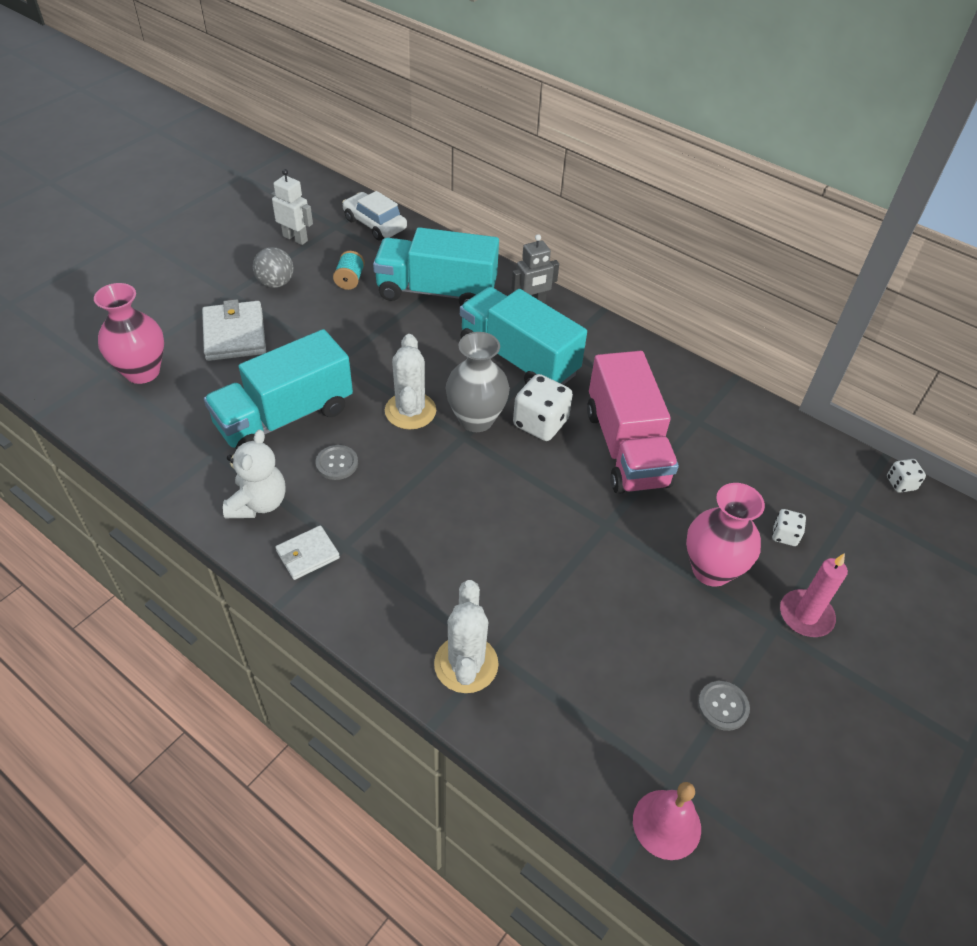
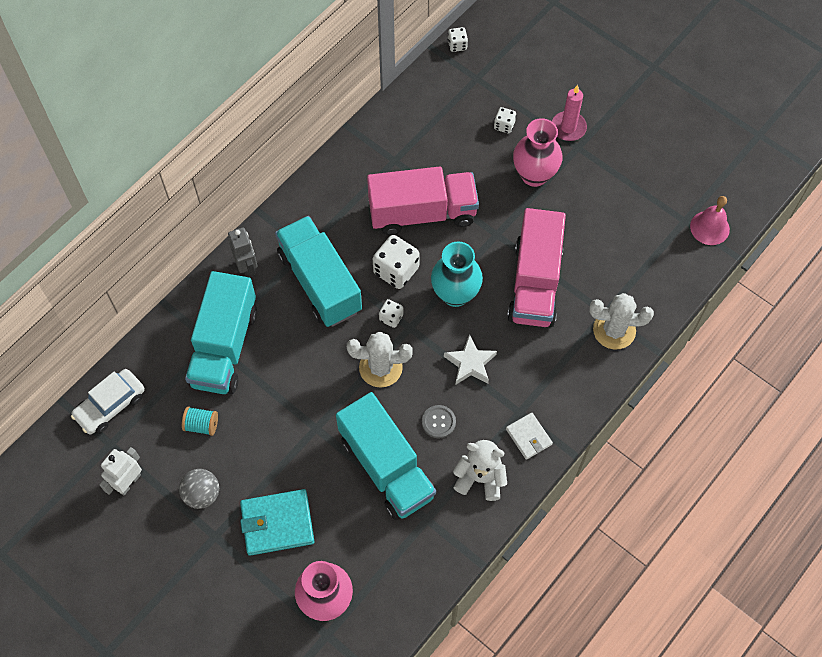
camera: 85 degrees left, 15 degrees up
(235, 334) = (277, 523): white wallet -> turquoise wallet
(414, 494) = (470, 363): none -> white star
(476, 419) = (391, 317): grey vase -> white dice
(512, 480) = (455, 294): none -> turquoise vase
(518, 359) = (320, 282): turquoise truck -> turquoise truck turned 105 degrees clockwise
(536, 566) = (535, 283): none -> pink truck
(723, 706) = (635, 186): grey button -> none

